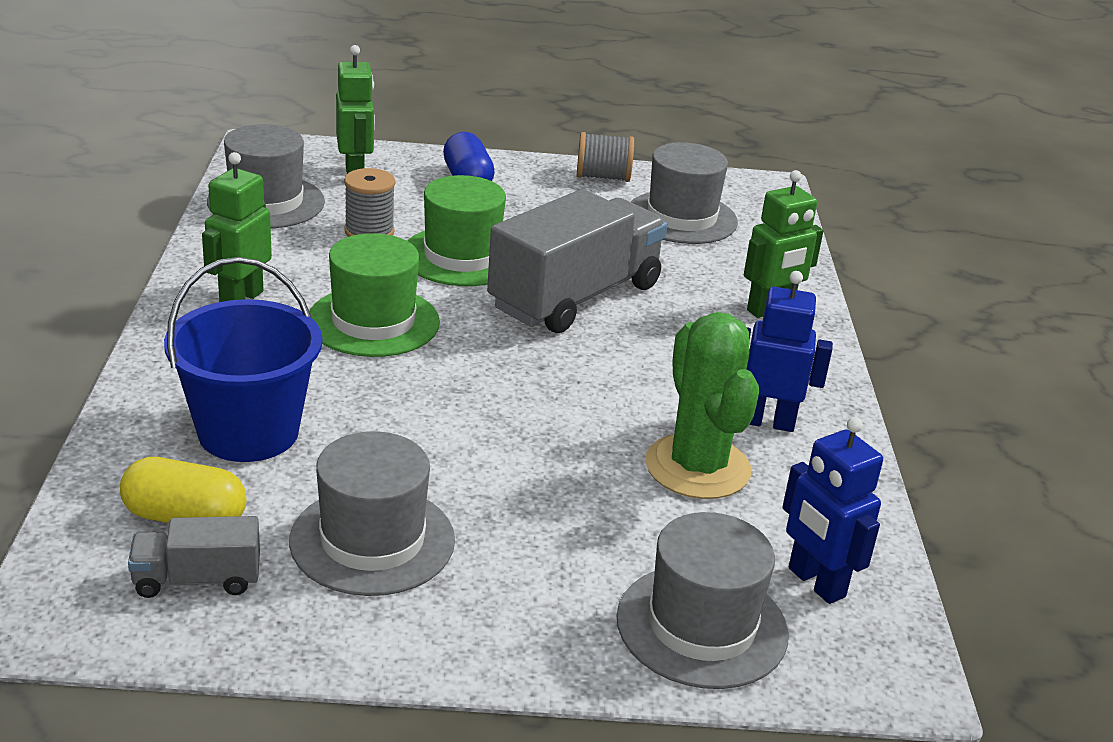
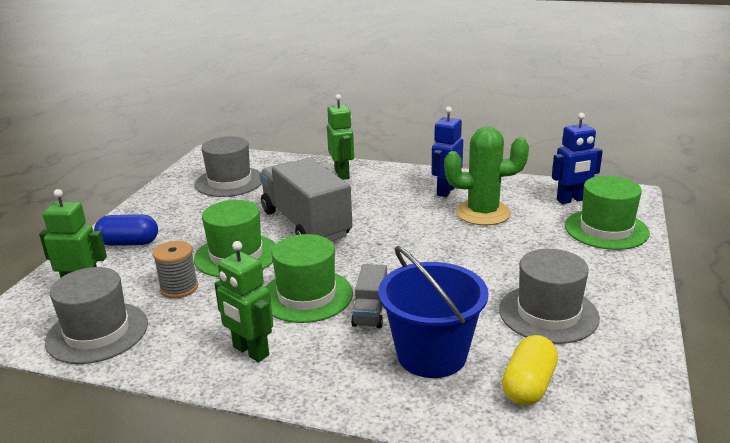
camera: 70 degrees left, 5 degrees down
(197, 579) = (592, 382): grey truck -> grey truck (370, 311)
(603, 177) = (161, 197): grey spool -> none
(702, 626) = (606, 229): grey hat -> green hat

